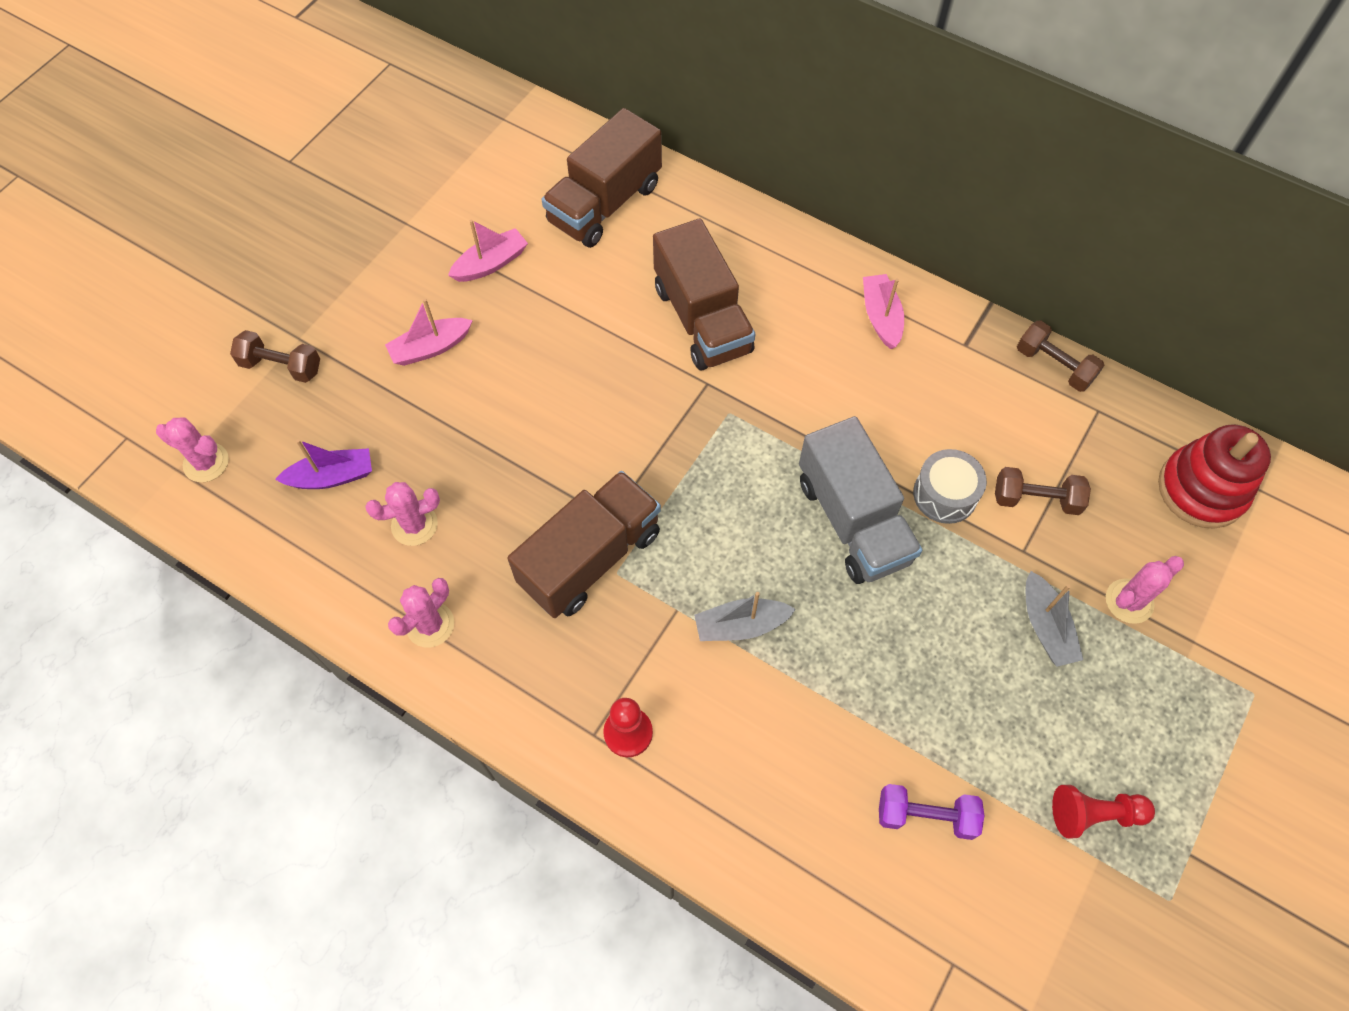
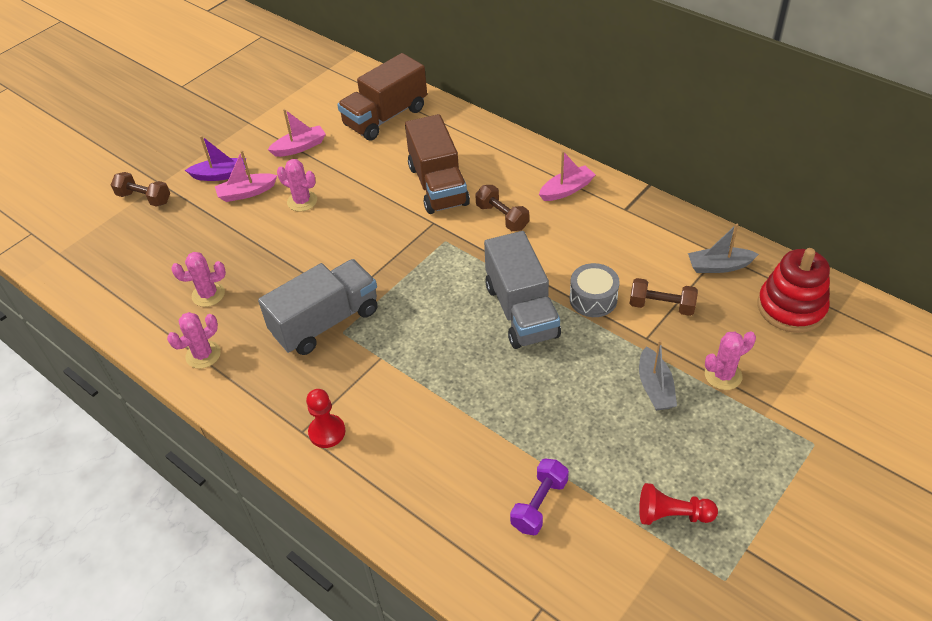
camera: 10 degrees right, 15 degrees down
(206, 463) = (79, 250): pink cactus -> pink cactus (302, 201)
(332, 476) = (160, 263): purple boat -> purple boat (220, 175)
(590, 558) = (326, 322): brown truck -> grey truck
(741, 625) = (425, 371): grey boat -> grey boat (719, 266)
(881, 317) = (566, 190): pink boat -> pink boat turned 60 degrees clockwise
(925, 815) = (539, 504): purple dumbbell -> purple dumbbell turned 75 degrees counterclockwise
(1054, 366) = (689, 225): brown dumbbell -> brown dumbbell (502, 217)

